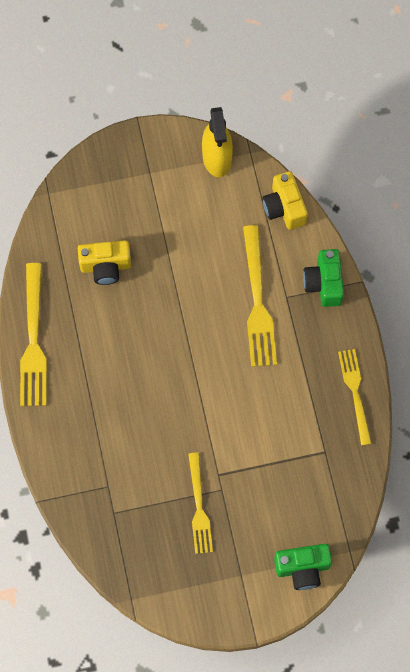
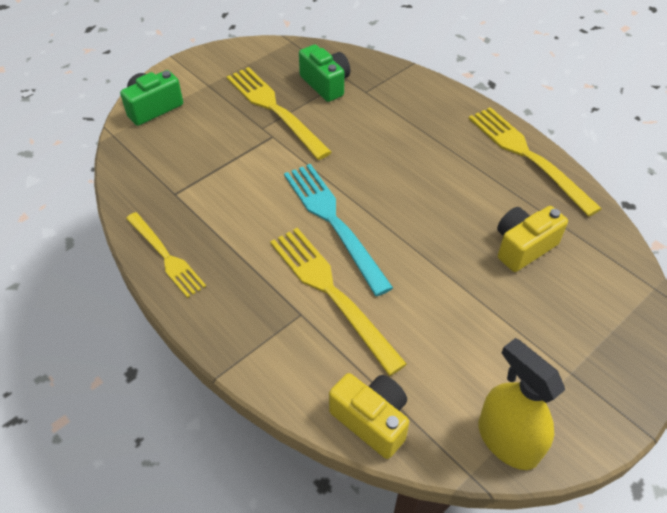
camera: 150 degrees right, 20 degrees down
(199, 507) = (274, 109): yellow fork -> yellow fork, size x1.51
(221, 359) = (333, 221): none -> turquoise fork
(324, 283) = (263, 351): green camera -> green camera (326, 84)

